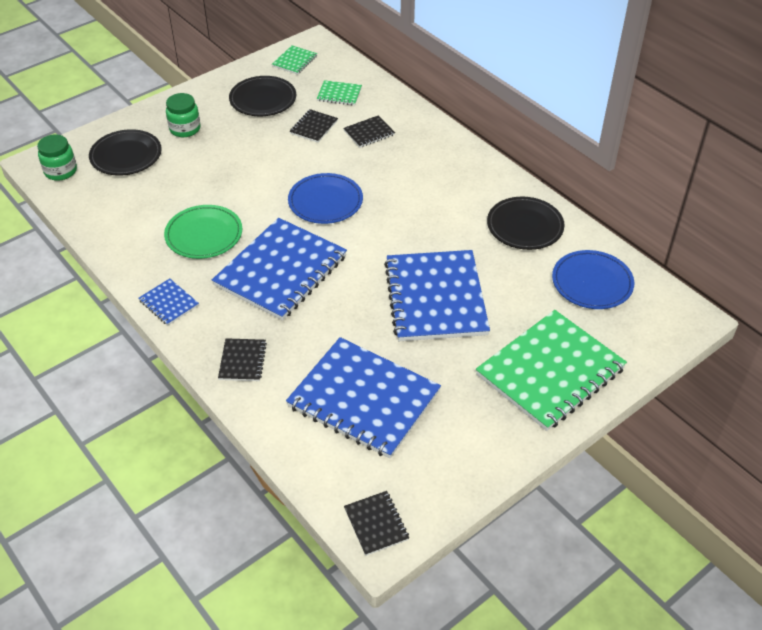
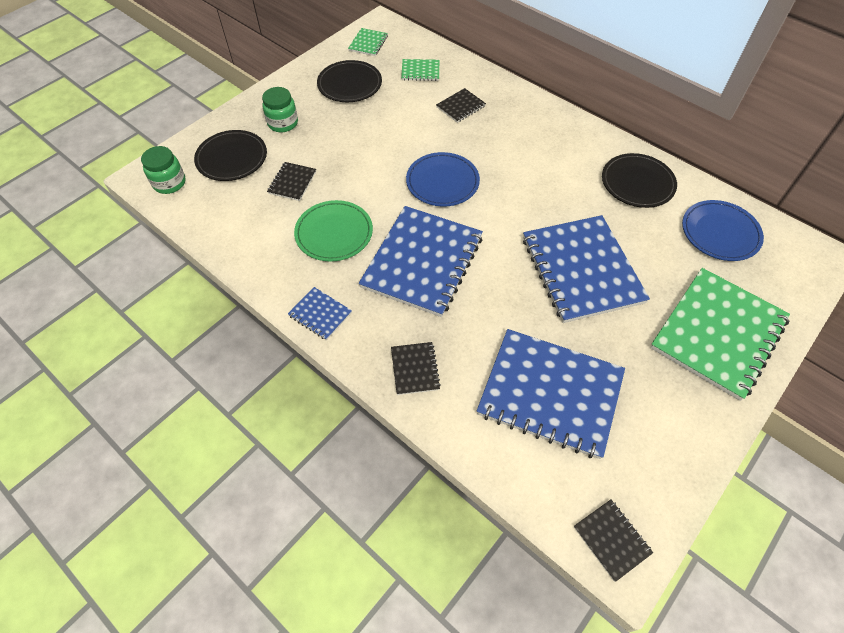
camera: 10 degrees left, 10 degrees up
(313, 127) = (407, 107): black notebook -> black notebook (292, 182)

